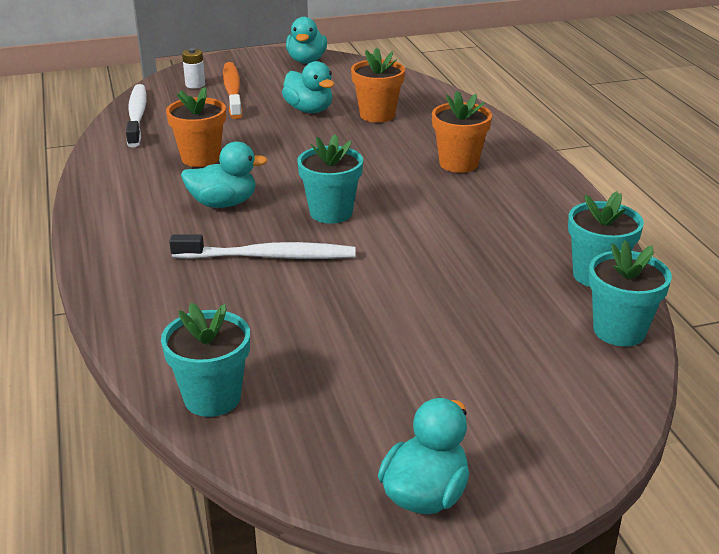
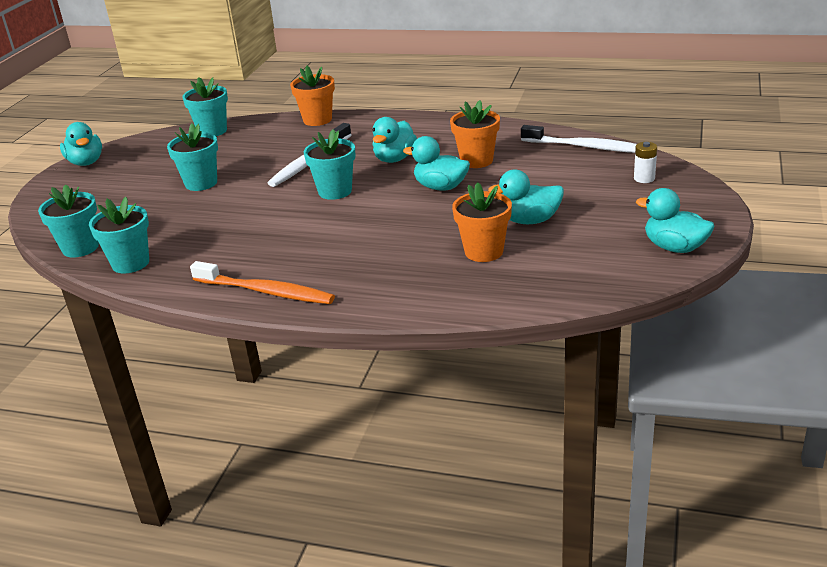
camera: 125 degrees right, 0 degrees up
(232, 91) = (611, 193): orange toothbrush -> orange toothbrush (265, 291)
(275, 160) = (440, 187): none -> turquoise duck
(389, 318) = (201, 183): none -> turquoise flower pot
(458, 164) = (342, 263): orange flower pot -> orange flower pot (317, 120)

